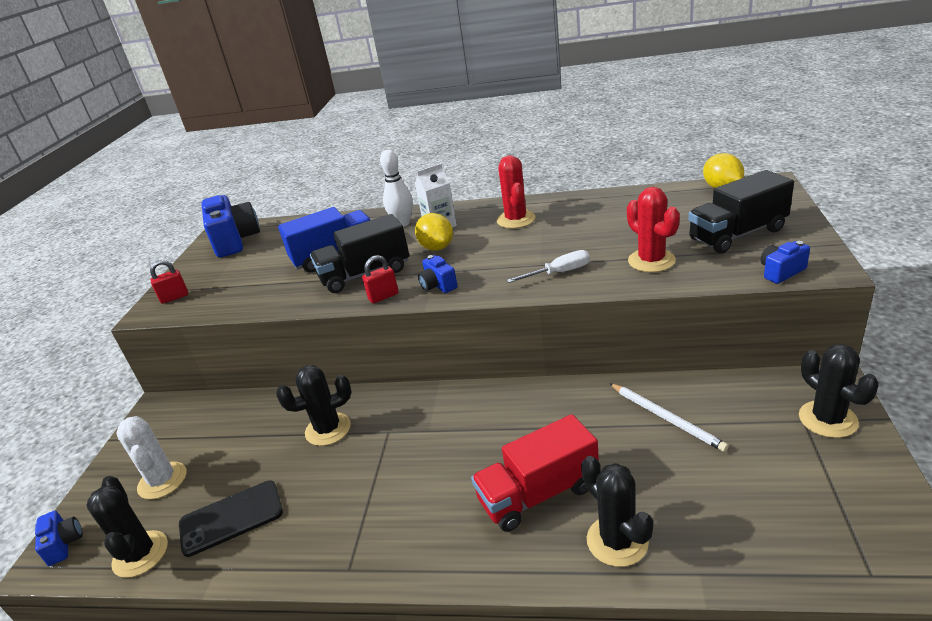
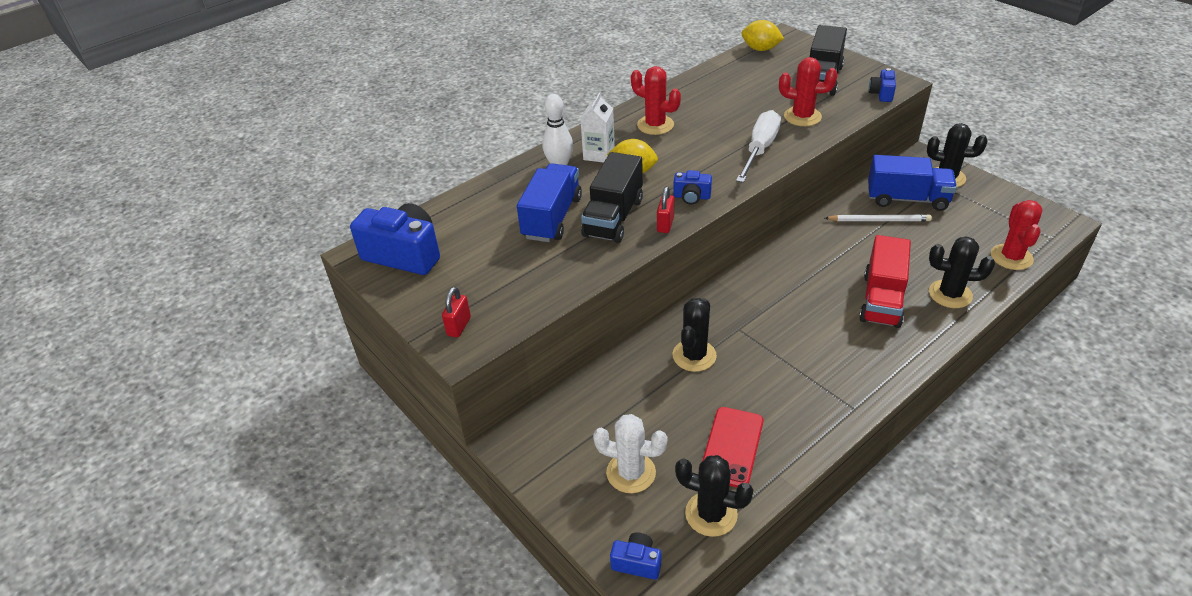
camera: 50 degrees left, 10 degrees up
(231, 518) = (732, 447): black phone -> red phone
(559, 273) = (760, 149): white screwdriver -> white screwdriver, size x1.60
(735, 415) = (907, 199): none -> blue truck
(766, 557) = (1011, 257): none -> red cactus

